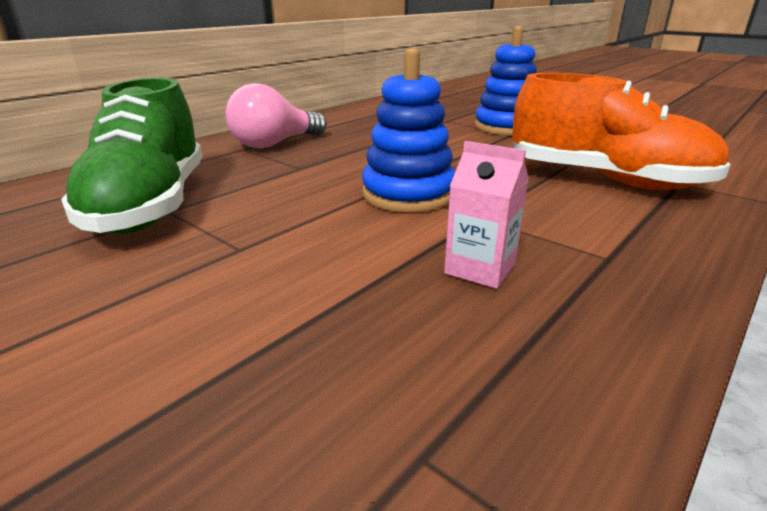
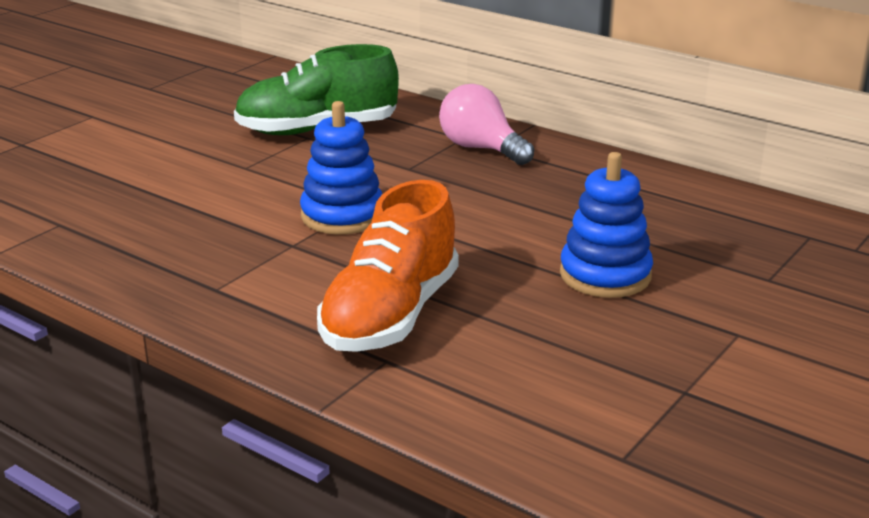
camera: 85 degrees right, 0 degrees up
(480, 269) = (206, 241): pink carton -> none

